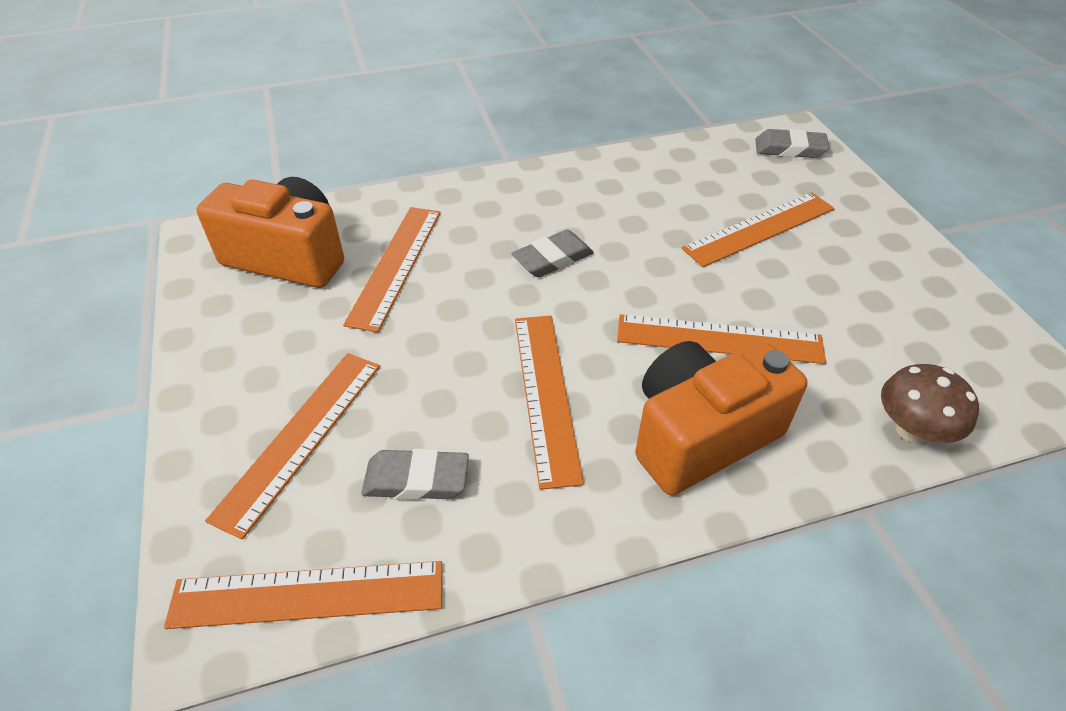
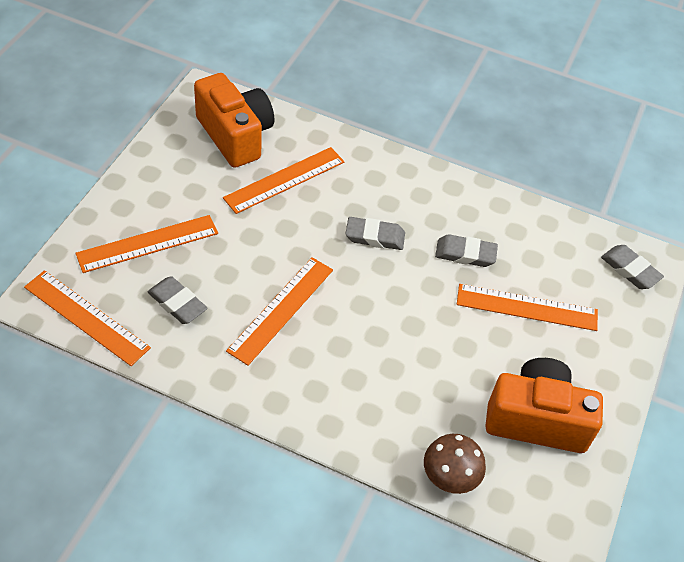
camera: 35 degrees right, 5 degrees up
(652, 220) = (465, 254): none -> grey eraser
(700, 435) = (333, 389): orange camera -> orange camera (536, 419)
(719, 339) = (409, 351): orange ruler -> none

